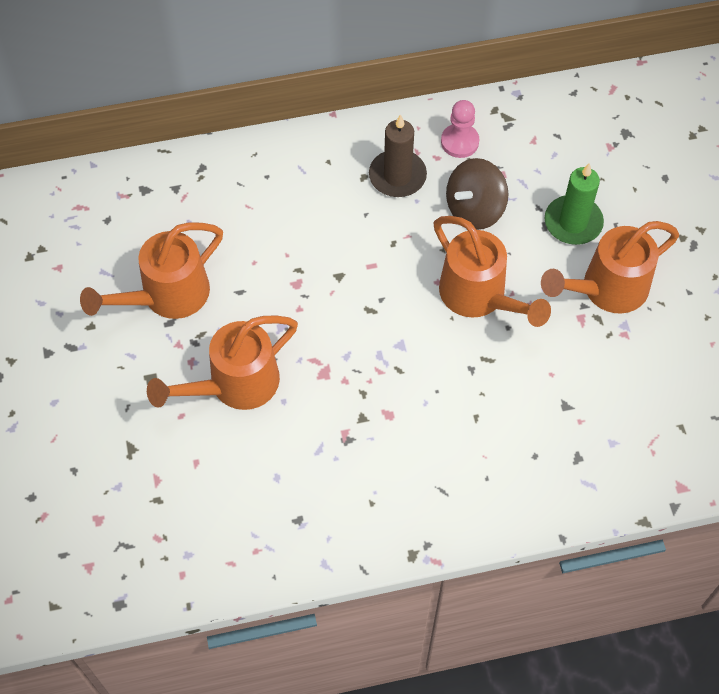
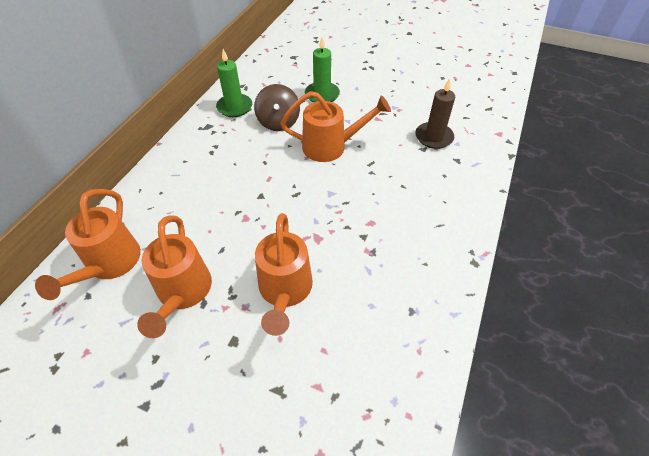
camera: 55 degrees left, 10 degrees down
(397, 176) = (226, 139): brown candle -> brown candle (433, 137)
(459, 142) = (234, 107): pink pawn -> green candle
(606, 289) = (369, 103): orange watering can -> orange watering can (109, 264)

